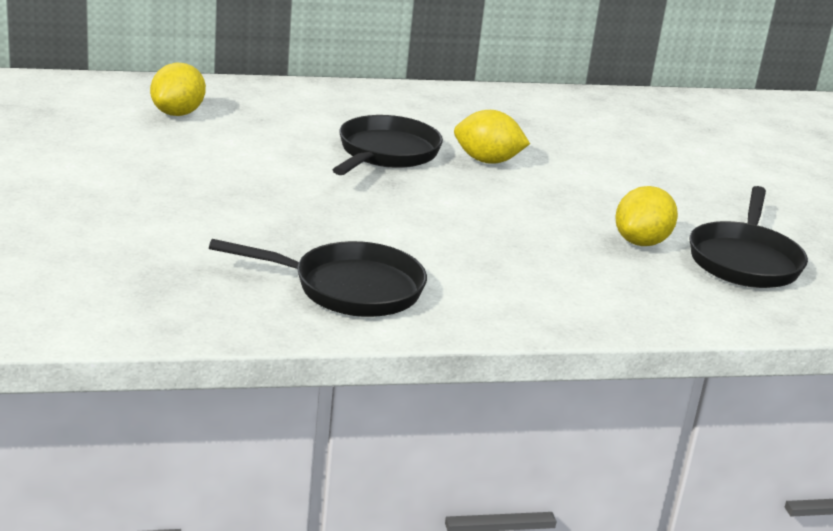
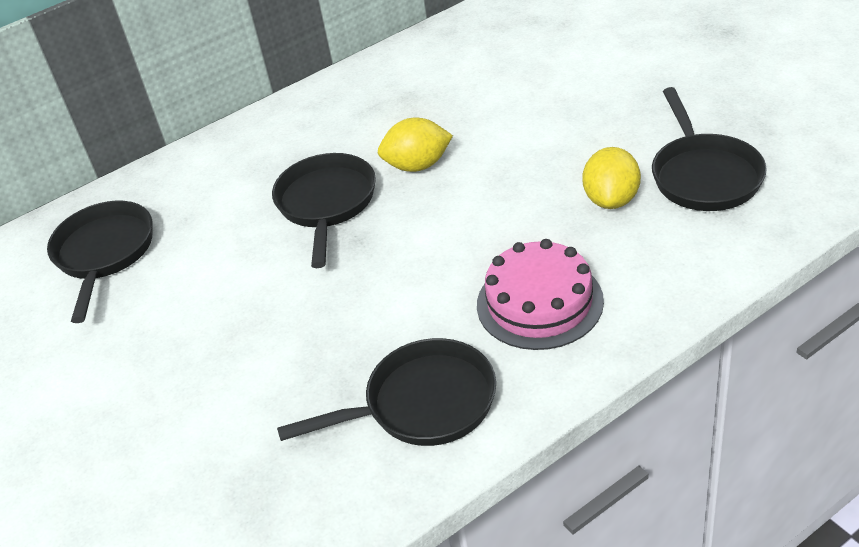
camera: 15 degrees left, 15 degrees up
(178, 113) = (104, 253): yellow lemon -> black pan
(511, 274) = (539, 302): none -> pink cake

